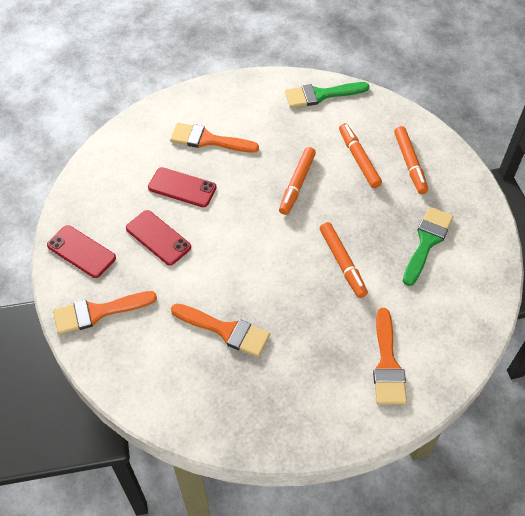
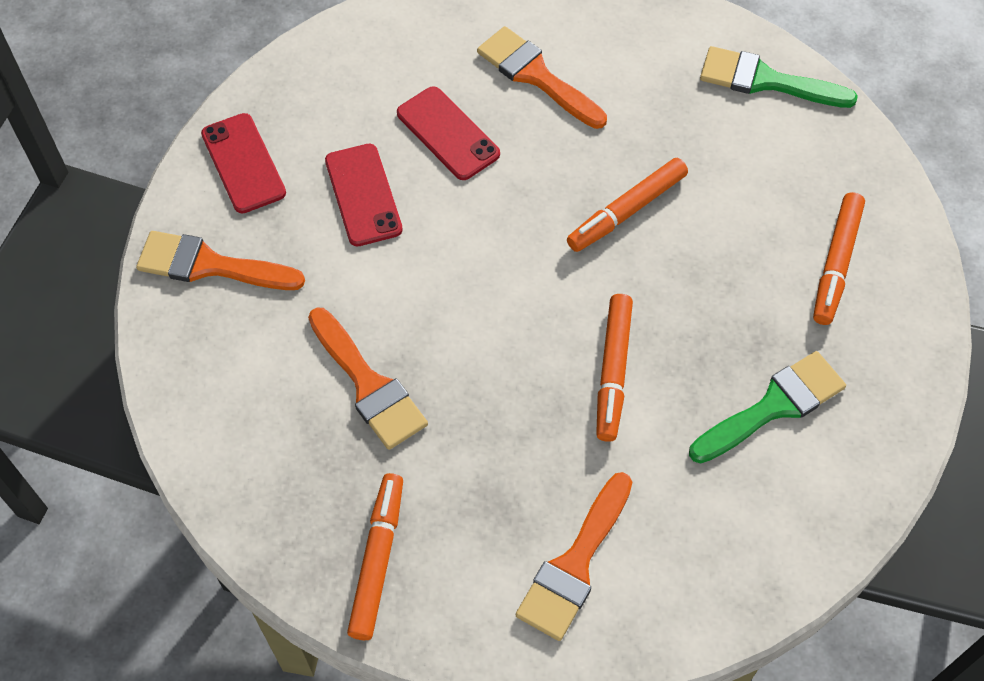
camera: 30 degrees right, 5 degrees up
(358, 159) = (755, 216): orange marker -> orange marker (377, 559)

